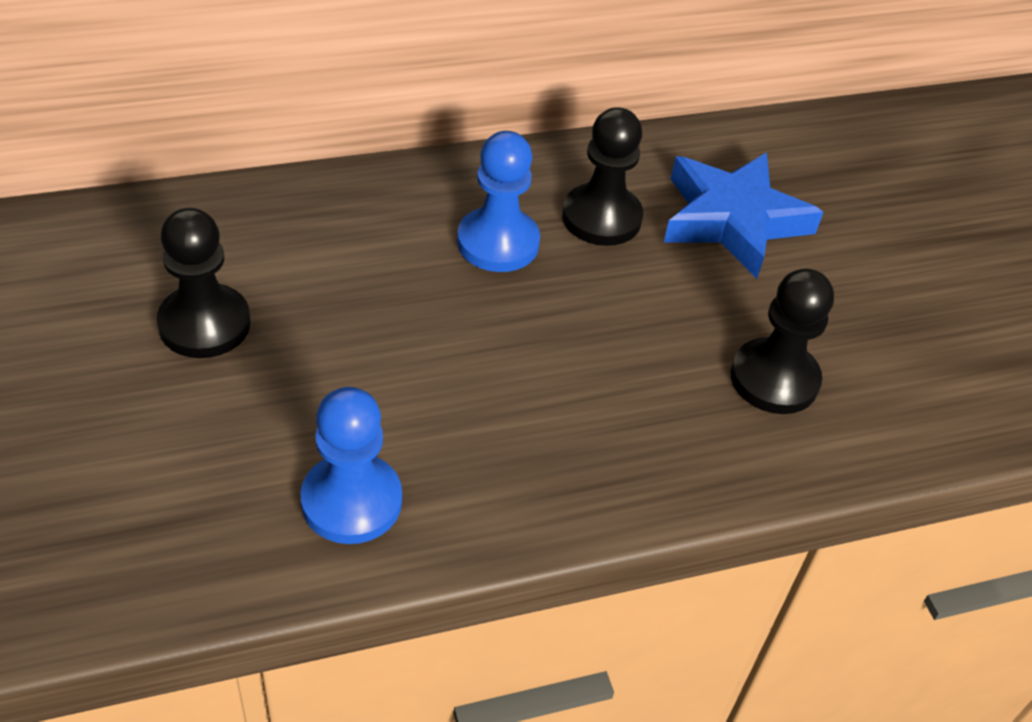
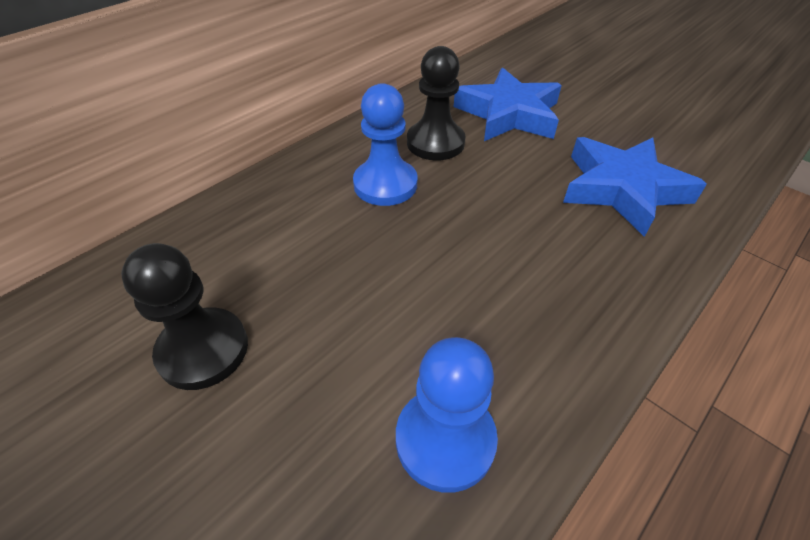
camera: 25 degrees left, 0 degrees up
(774, 379) = (622, 189): black pawn -> blue star

